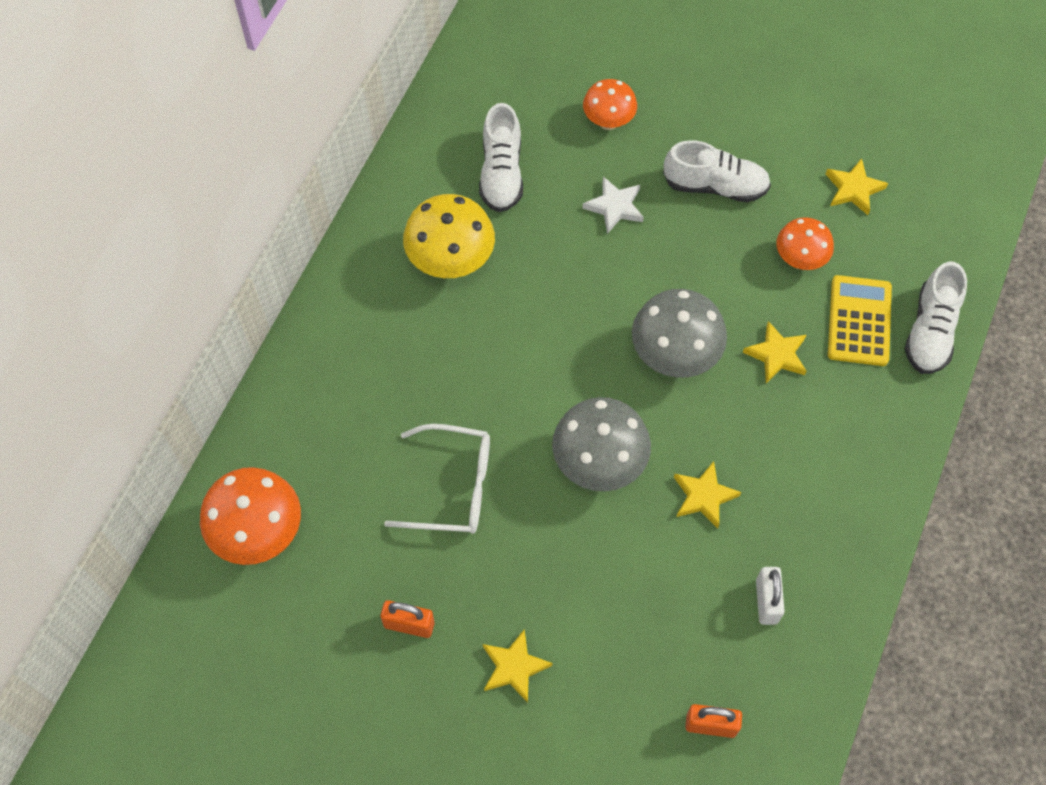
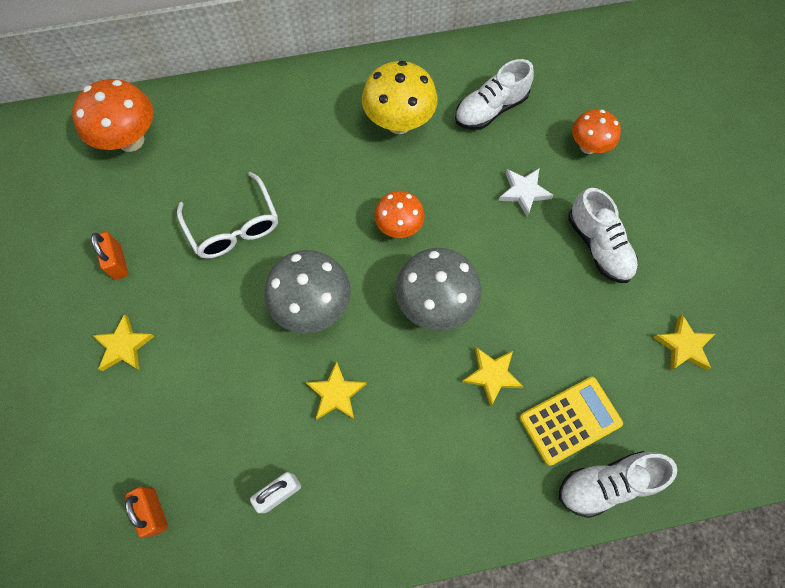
camera: 55 degrees right, 5 degrees up
(799, 260) = (586, 343): orange mushroom -> orange mushroom (399, 227)

